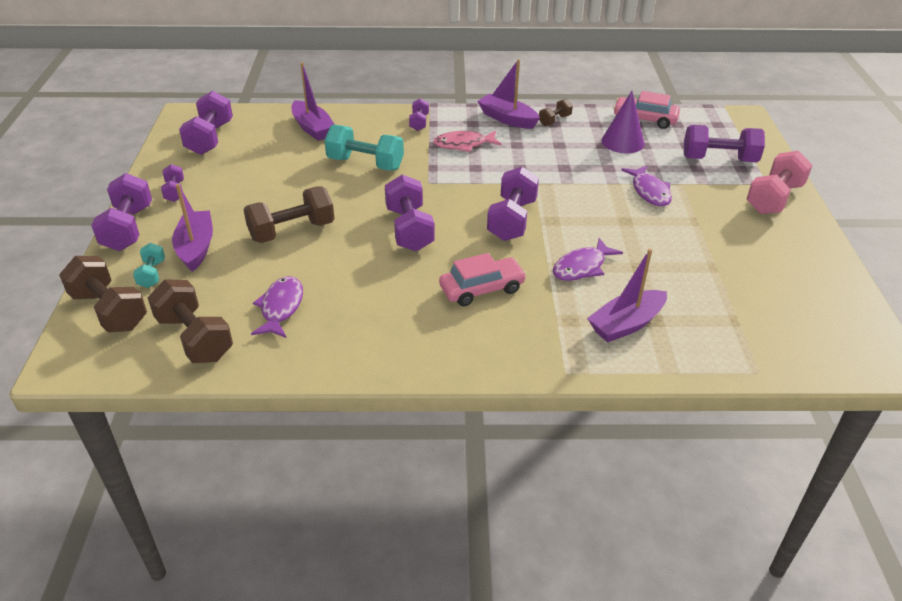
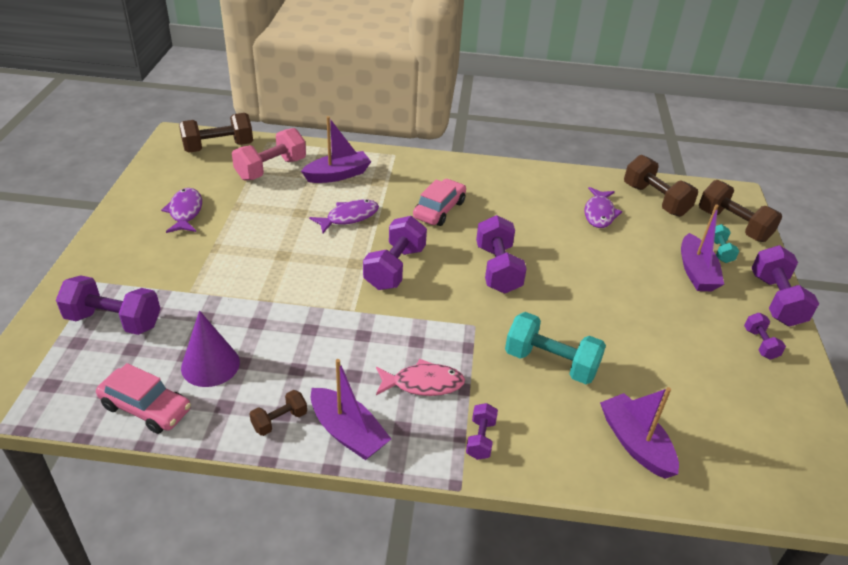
camera: 175 degrees left, 0 degrees up
(210, 138) = (773, 437): purple dumbbell -> none
(292, 231) = (612, 279): brown dumbbell -> brown dumbbell (218, 147)
(482, 289) = (439, 210): pink car -> pink car turned 135 degrees clockwise
(649, 192) = (233, 285): purple fish -> purple fish (185, 212)
(774, 198) = (109, 262): pink dumbbell -> pink dumbbell (271, 169)

